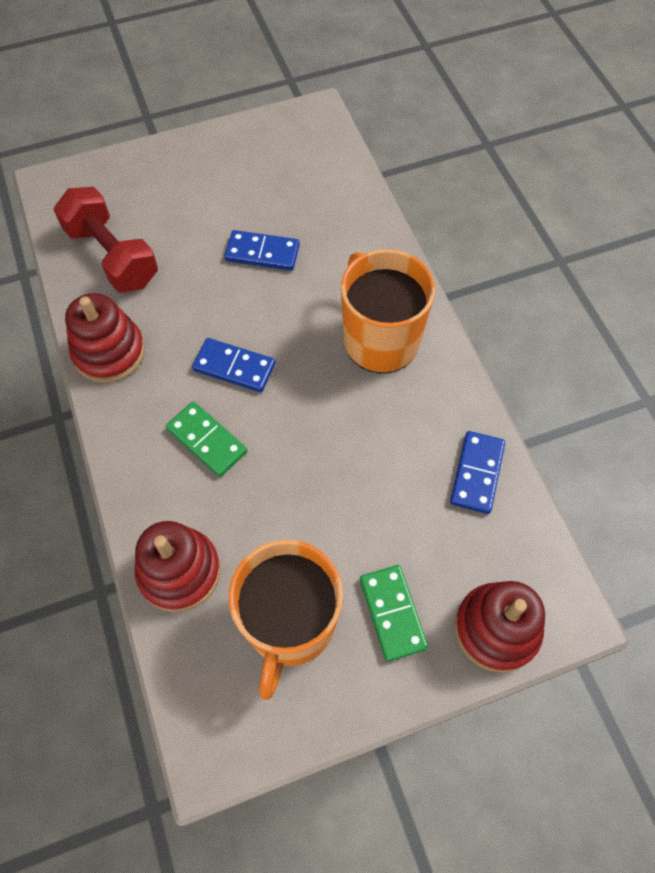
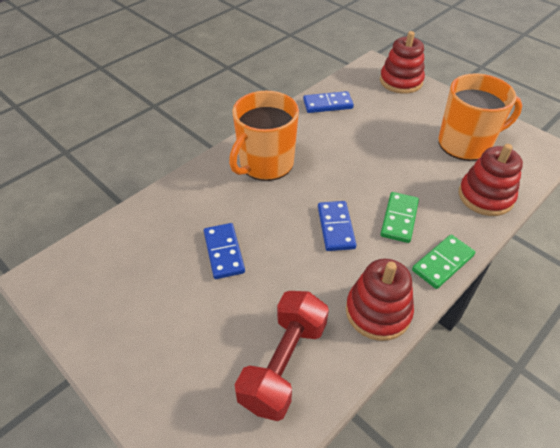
camera: 115 degrees left, 15 degrees down
(393, 613) = (425, 112): green domino -> green domino (442, 263)

